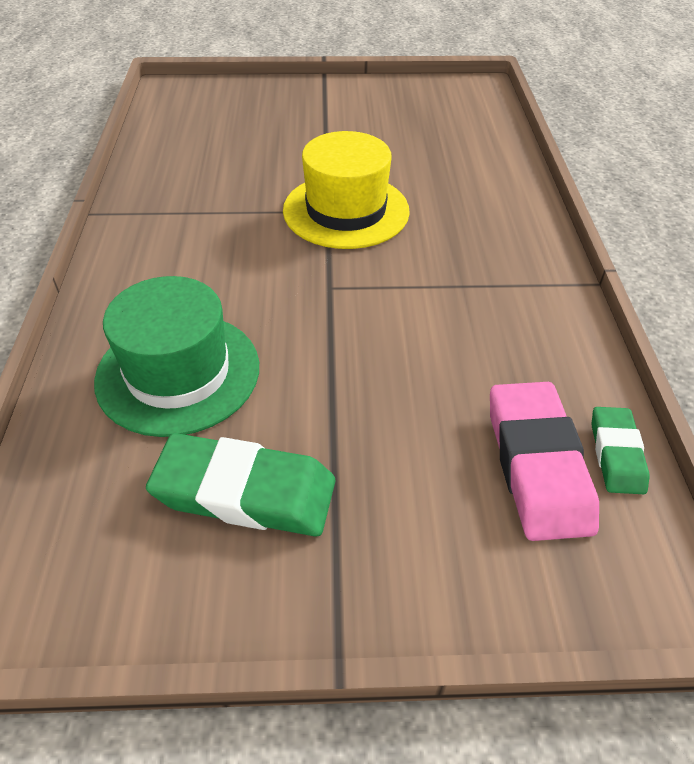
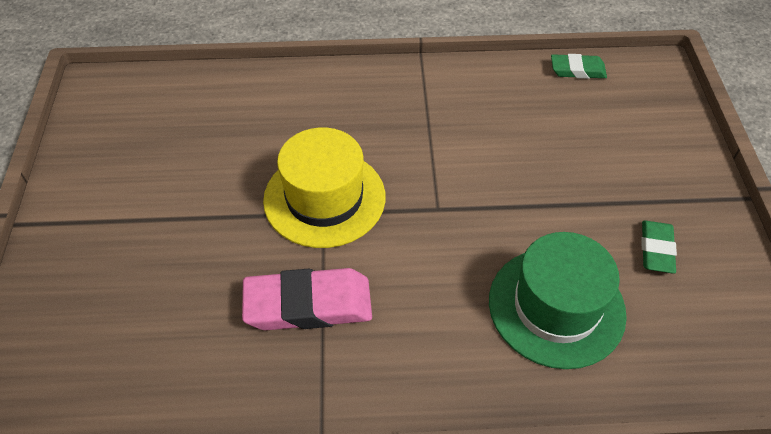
camera: 90 degrees left, 5 degrees up
(245, 492) = (656, 249): green eraser -> green eraser, size x0.57
(537, 465) = (594, 104): pink eraser -> pink eraser (308, 305)

